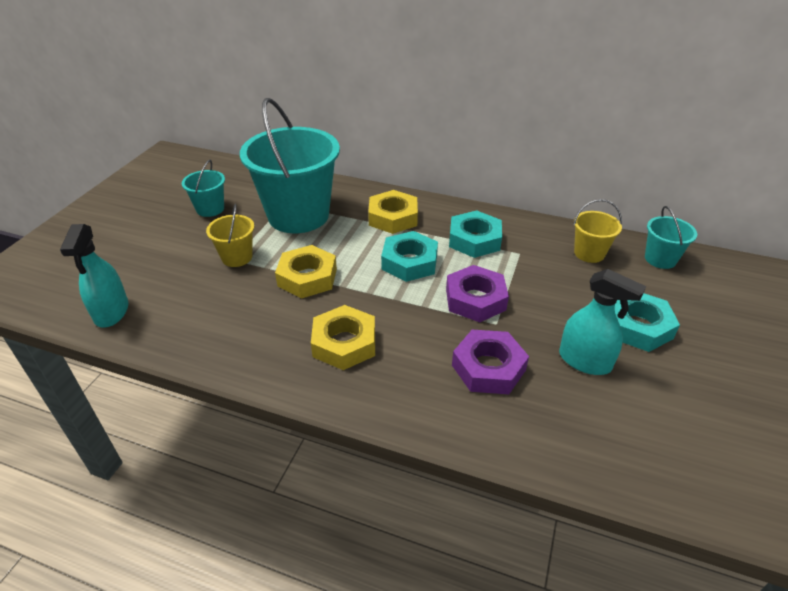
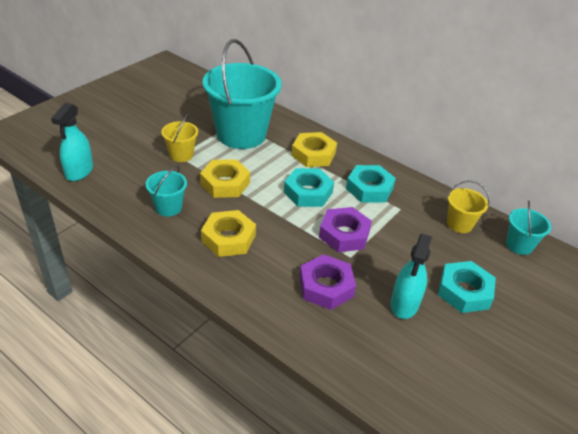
camera: 15 degrees right, 0 degrees up
(210, 209) = (178, 113): turquoise bucket -> turquoise bucket (168, 207)
(585, 361) = (404, 304): turquoise spray bottle -> turquoise spray bottle turned 60 degrees clockwise

